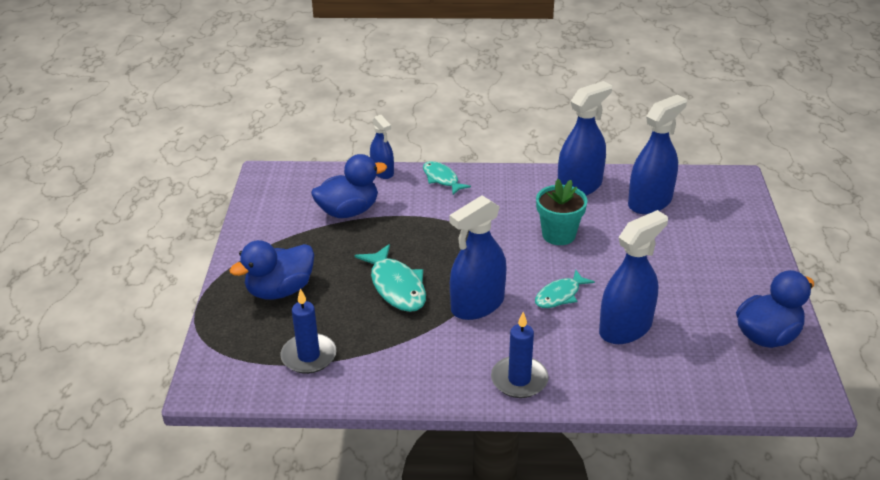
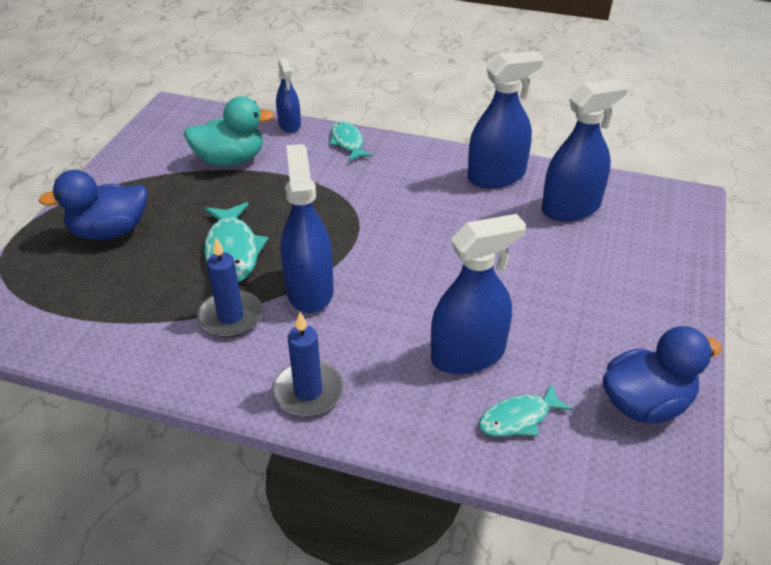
camera: 15 degrees right, 5 degrees up
(309, 356) = (93, 311): blue candle -> blue candle (230, 317)
(348, 211) = (230, 160): blue duck -> turquoise duck
(477, 305) = (309, 290): blue spray bottle -> blue spray bottle turned 105 degrees clockwise
(558, 235) = (444, 226): turquoise flower pot -> none
(560, 295) = (409, 298): turquoise fish -> turquoise fish (518, 418)

